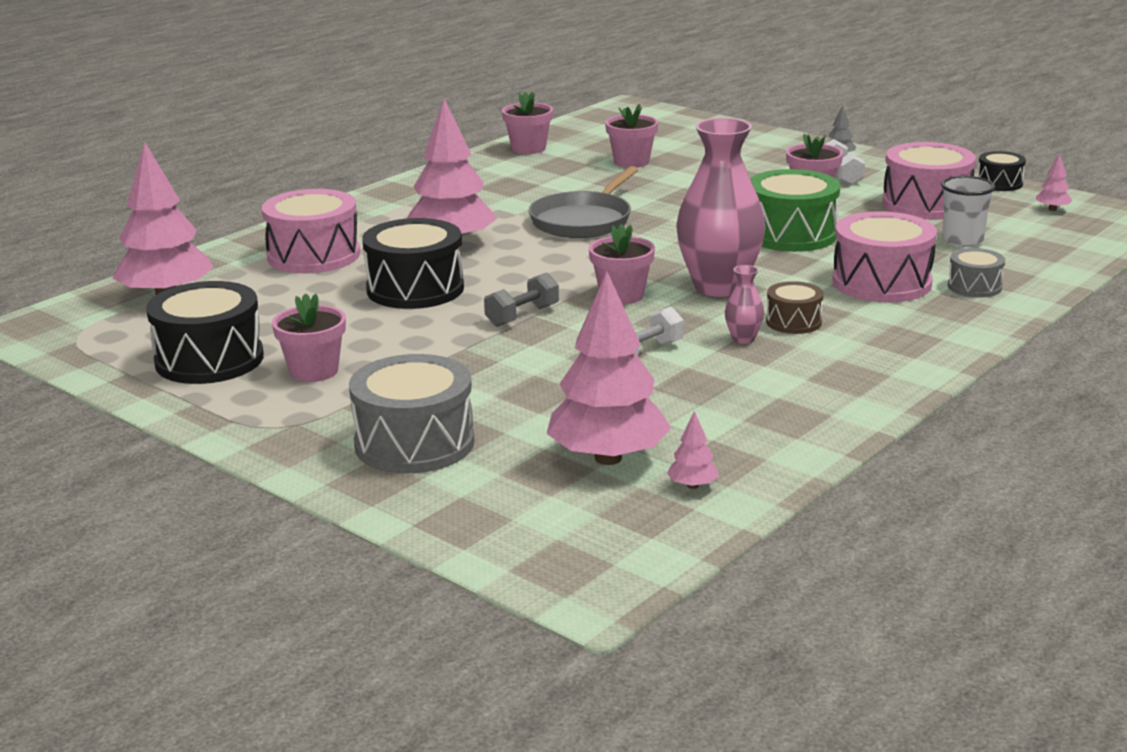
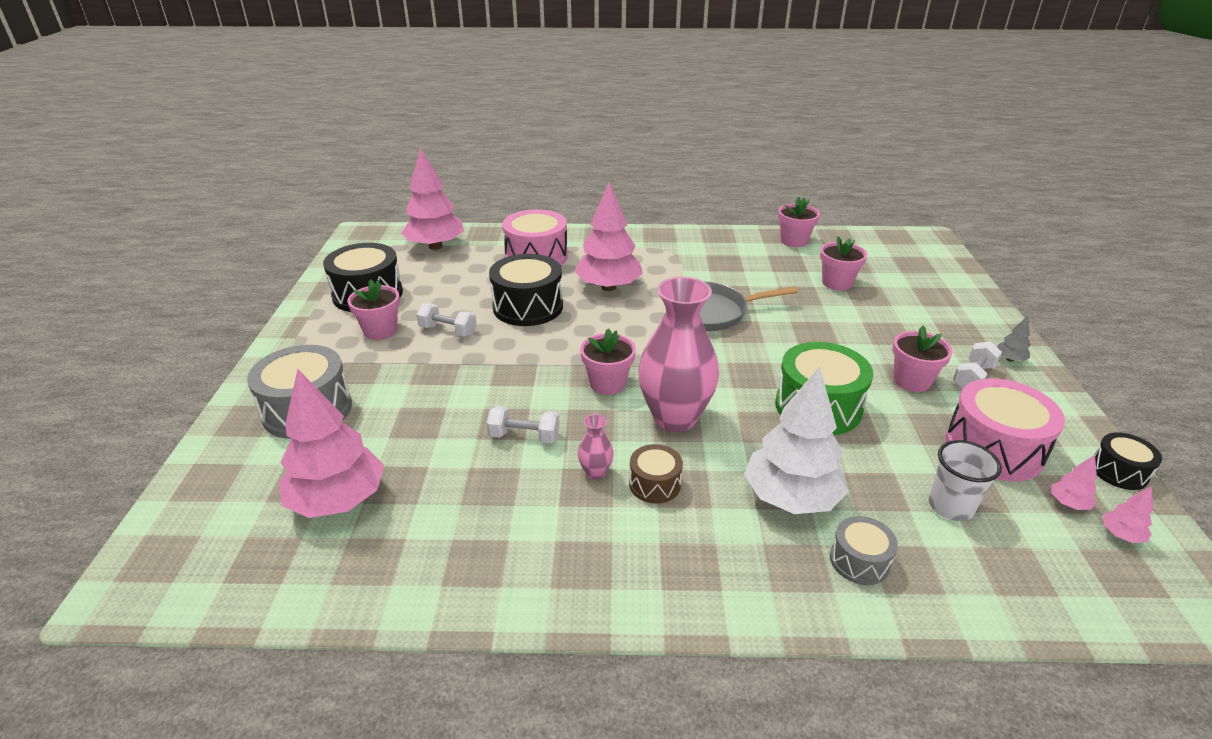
camera: 50 degrees right, 10 degrees up
(386, 338) = (448, 331): none -> white dumbbell
(522, 316) = (530, 361): grey dumbbell -> none
(692, 486) = (318, 564): pink tree -> pink tree (1068, 503)
(881, 283) = (791, 498): pink drum -> white tree

